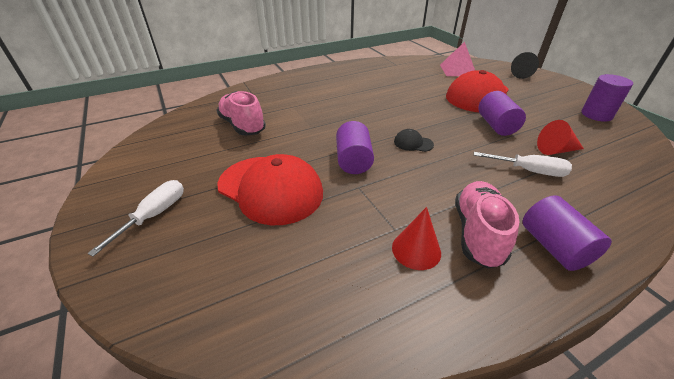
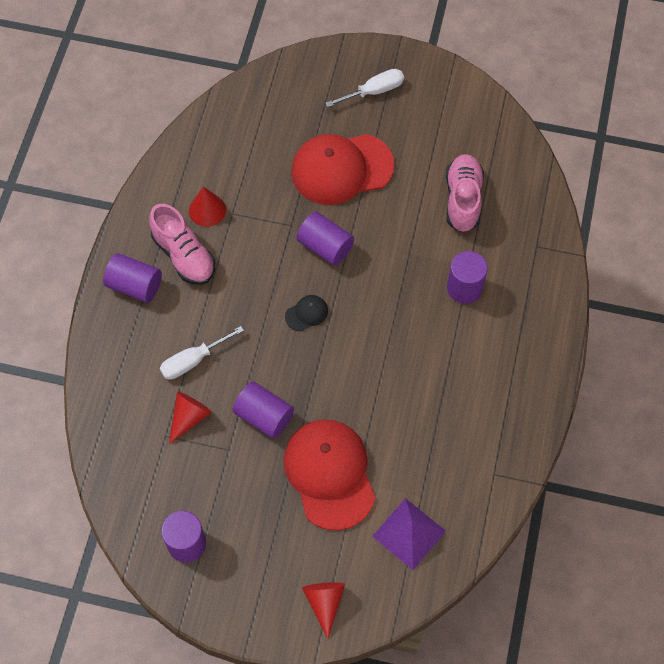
camera: 130 degrees right, 25 degrees up
(154, 215) = (374, 91): white screwdriver -> white screwdriver turned 90 degrees counterclockwise
(242, 126) = (463, 199): pink shoe -> pink shoe turned 90 degrees counterclockwise
(310, 102) = (464, 288): none -> purple cylinder
(457, 70) = (409, 533): pink pyramid -> purple pyramid
(523, 74) = (324, 603): black cone -> red cone

